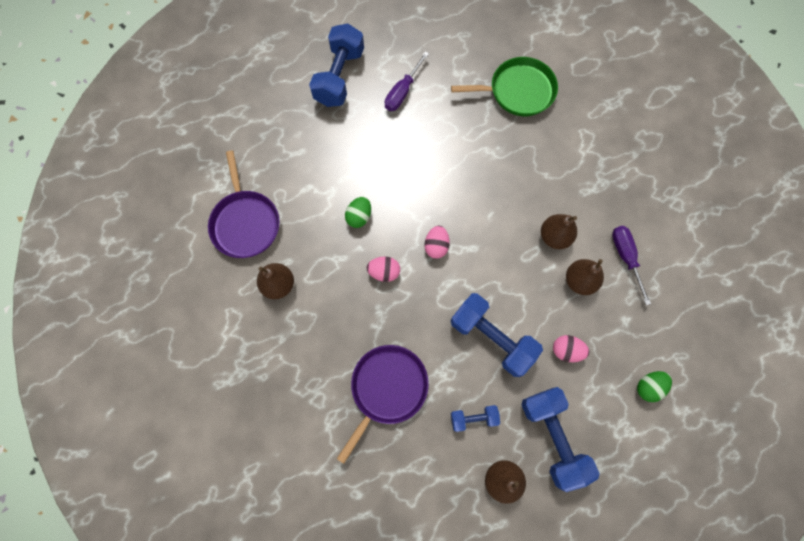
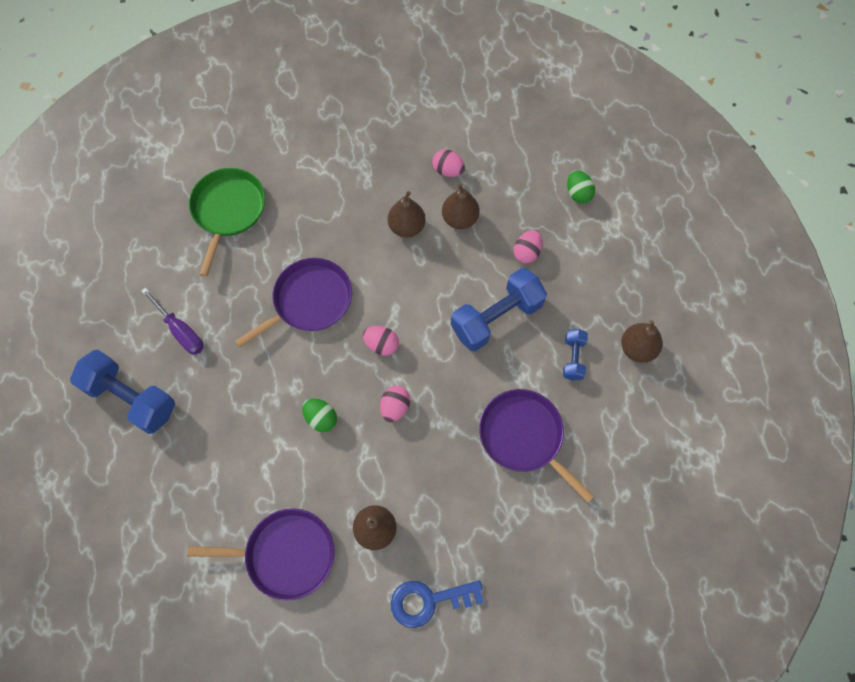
camera: 75 degrees left, 5 degrees down
(231, 341) = (428, 601): none -> blue key
(457, 177) = (309, 301): none -> purple pan
(552, 437) = (606, 291): blue dumbbell -> none
(625, 257) = (448, 170): purple screwdriver -> pink egg

